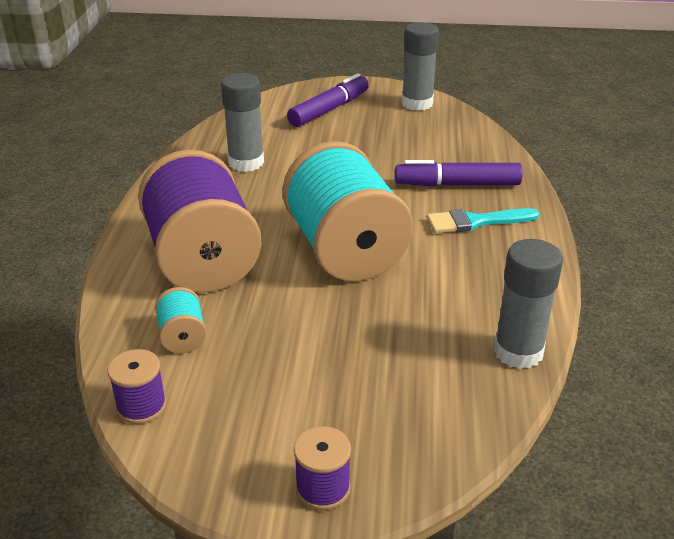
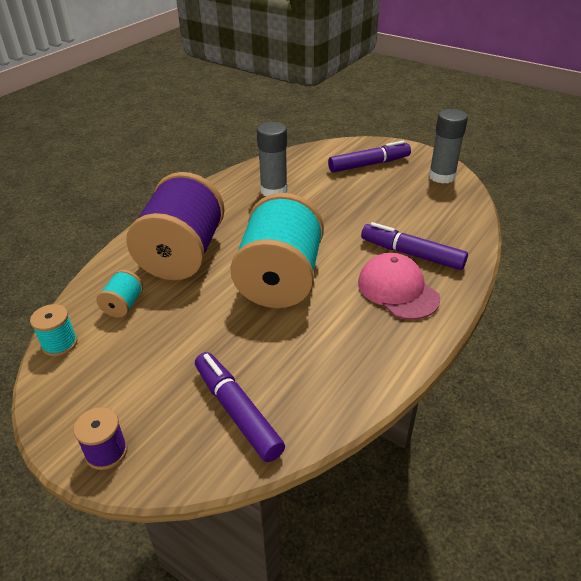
camera: 30 degrees right, 5 degrees up
(141, 406) = (59, 343): purple spool -> turquoise spool
(426, 390) = (237, 411): none -> purple marker
(475, 222) = (397, 290): turquoise brush -> pink cap
(518, 352) = (331, 411): grey glue stick -> none

